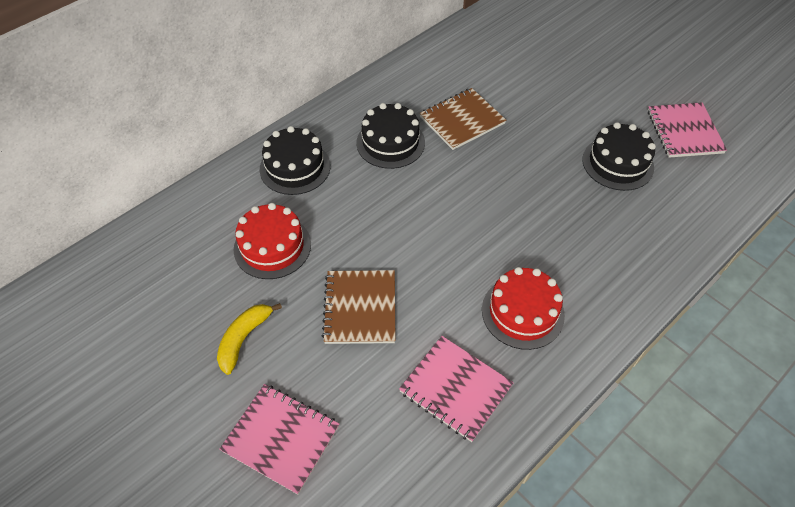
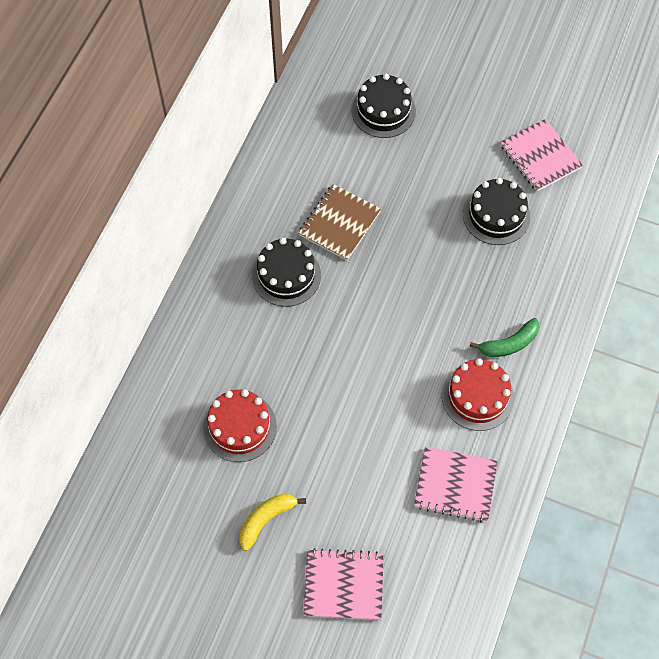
camera: 25 degrees left, 10 degrees up
(244, 338) = (266, 519): yellow banana -> yellow banana turned 45 degrees clockwise
(295, 167) = (213, 338): black cake -> black cake (383, 111)
(360, 308) = (346, 450): brown notebook -> none
(579, 277) = (509, 344): none -> green banana

